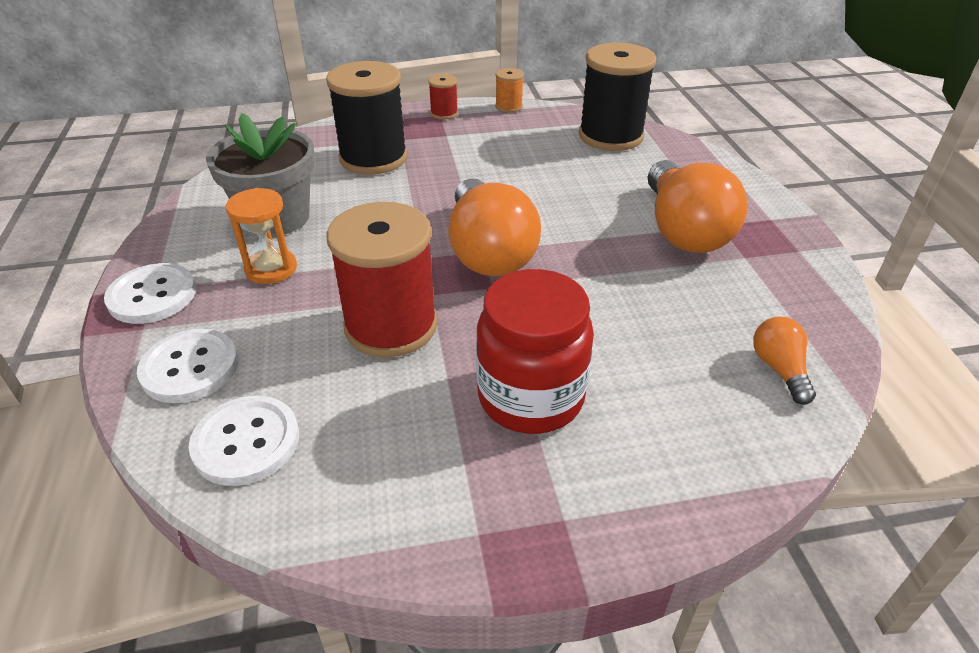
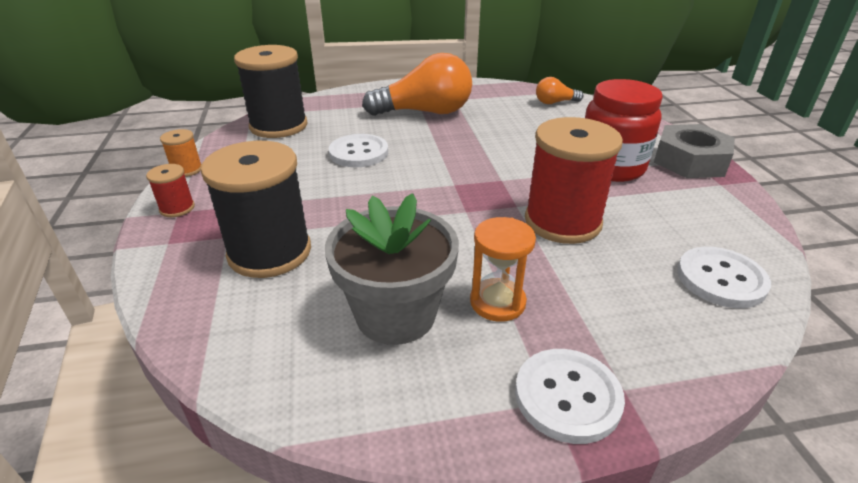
camera: 90 degrees left, 5 degrees down
(190, 368) = (663, 332): white button -> white button (359, 153)
(488, 251) = (456, 181): orange light bulb -> none
(562, 513) = (690, 161): none -> grey nut

